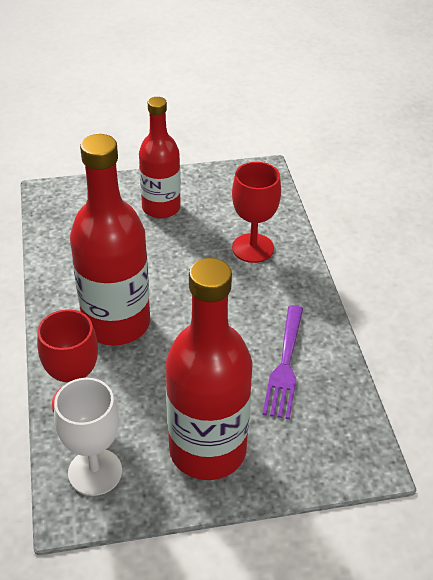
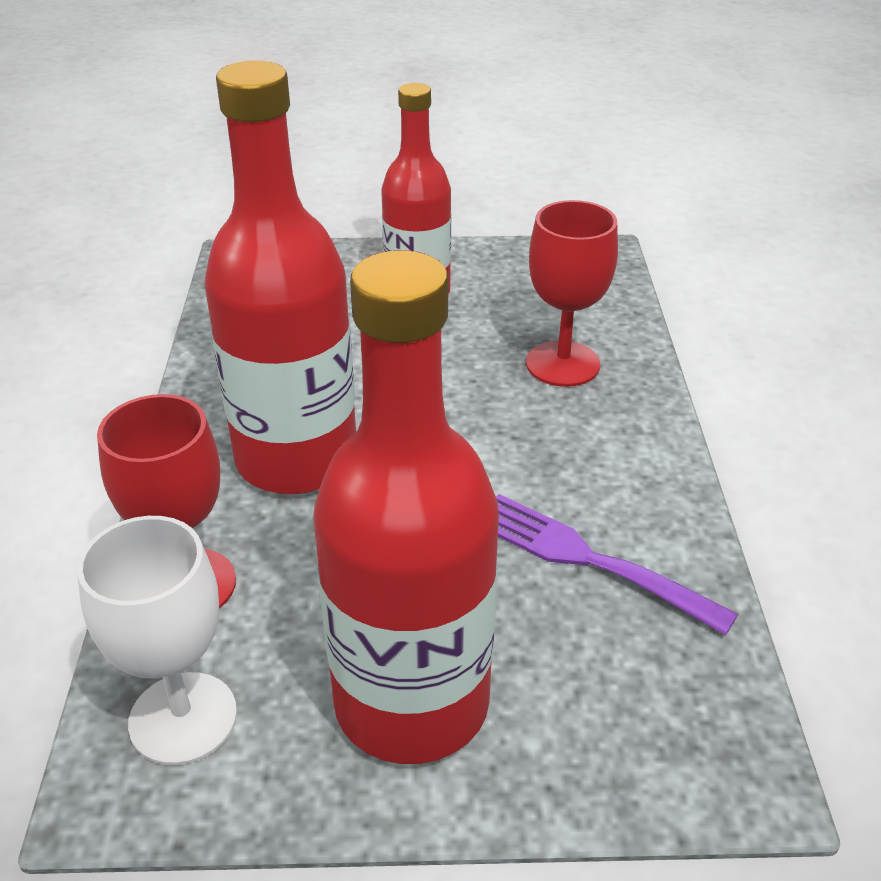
camera: 10 degrees right, 5 degrees down
(285, 364) = (591, 560): purple fork -> purple fork turned 105 degrees clockwise

